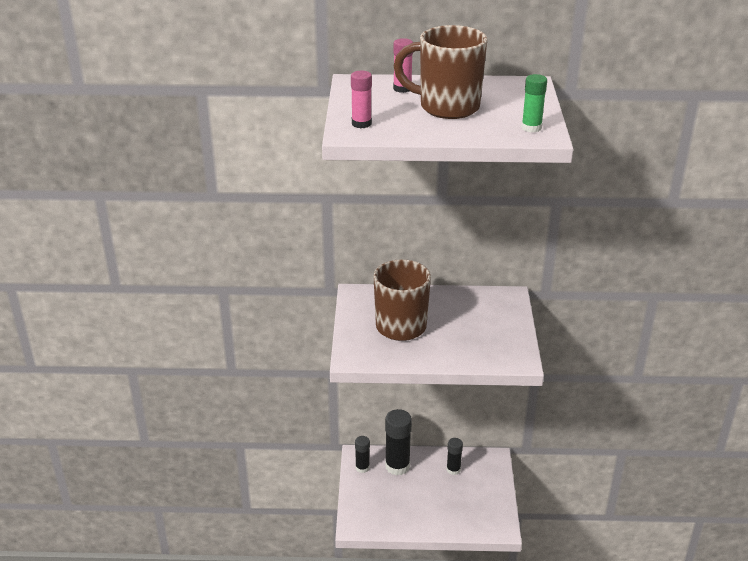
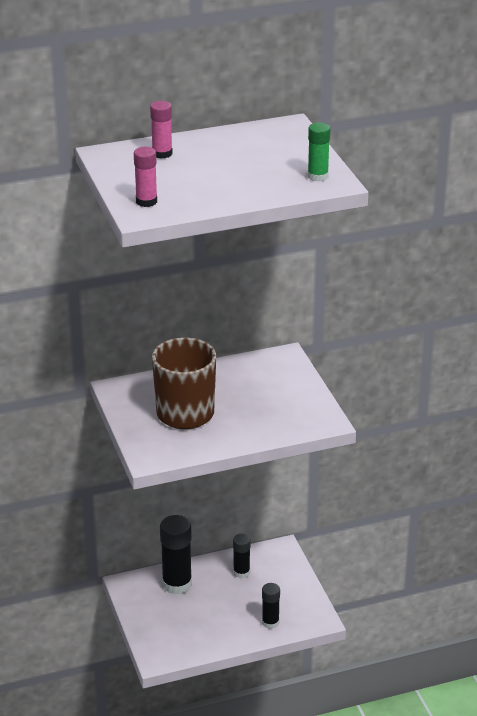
camera: 20 degrees left, 0 degrees up
(362, 467) = (137, 595): black glue stick -> black glue stick (270, 622)
(447, 107) = (221, 168): brown mug -> none

